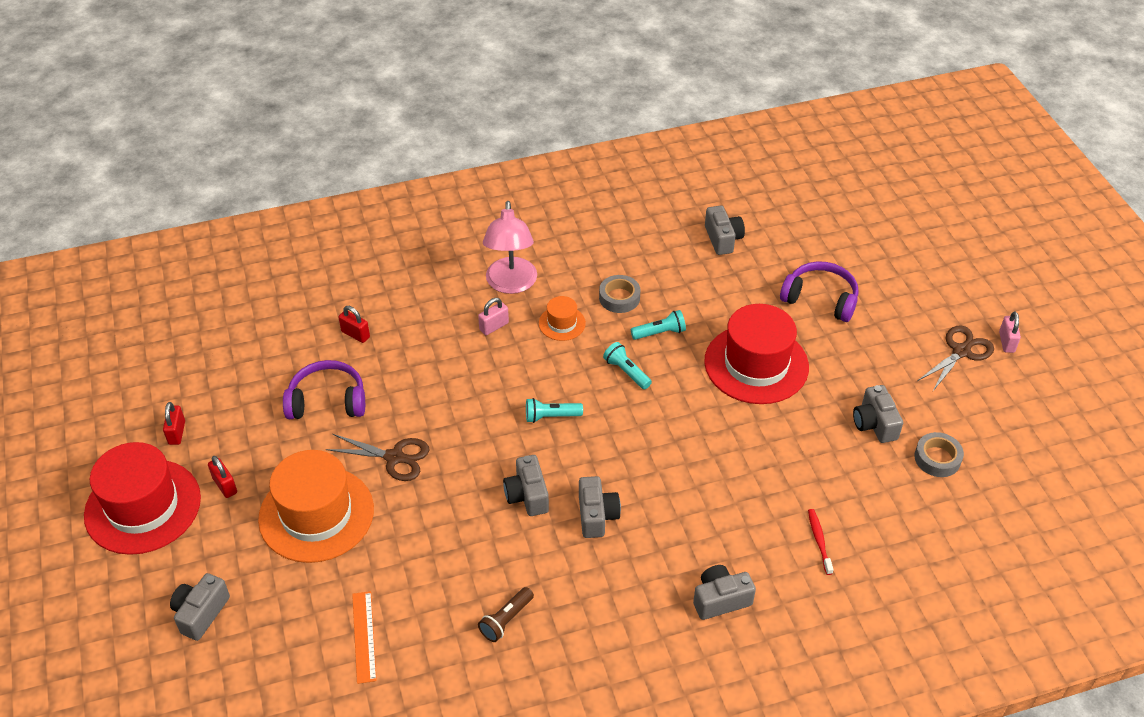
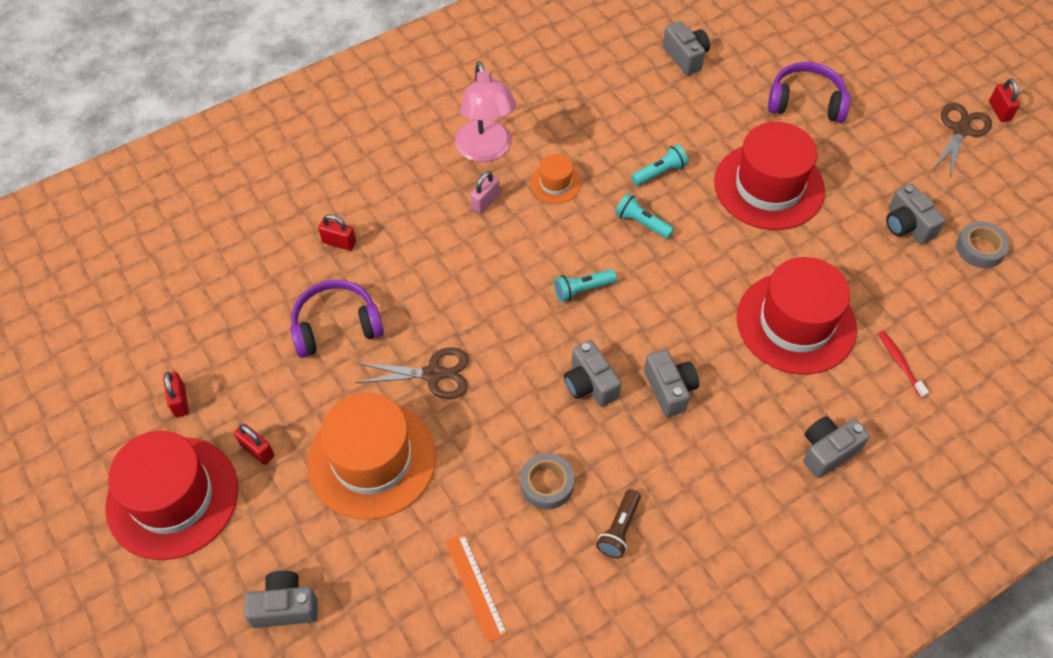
camera: 15 degrees left, 10 degrees up
(201, 613) = (285, 606): grey camera -> grey camera turned 75 degrees clockwise
(619, 298) = (604, 142): grey tape -> grey tape (547, 484)
(735, 485) = (796, 323): none -> red hat
(1006, 342) = (999, 111): pink padlock -> red padlock

